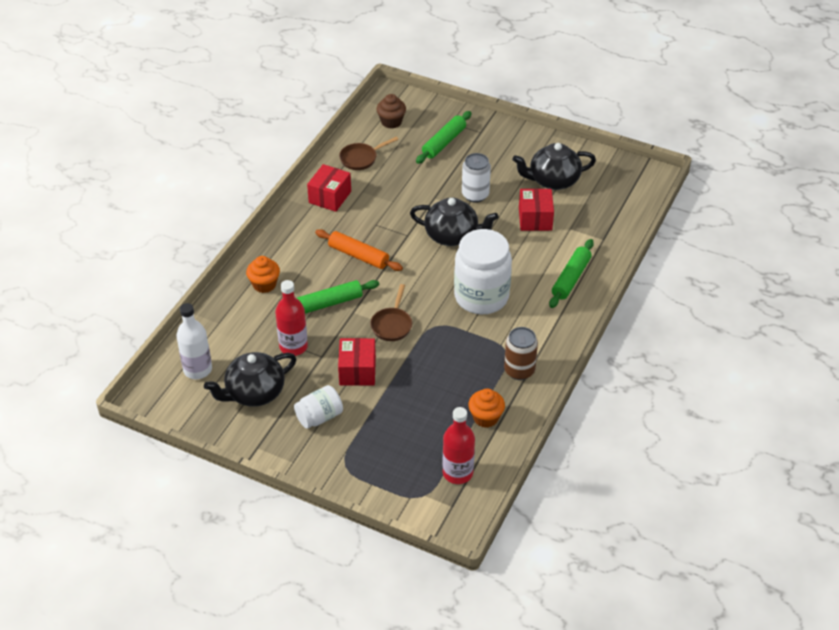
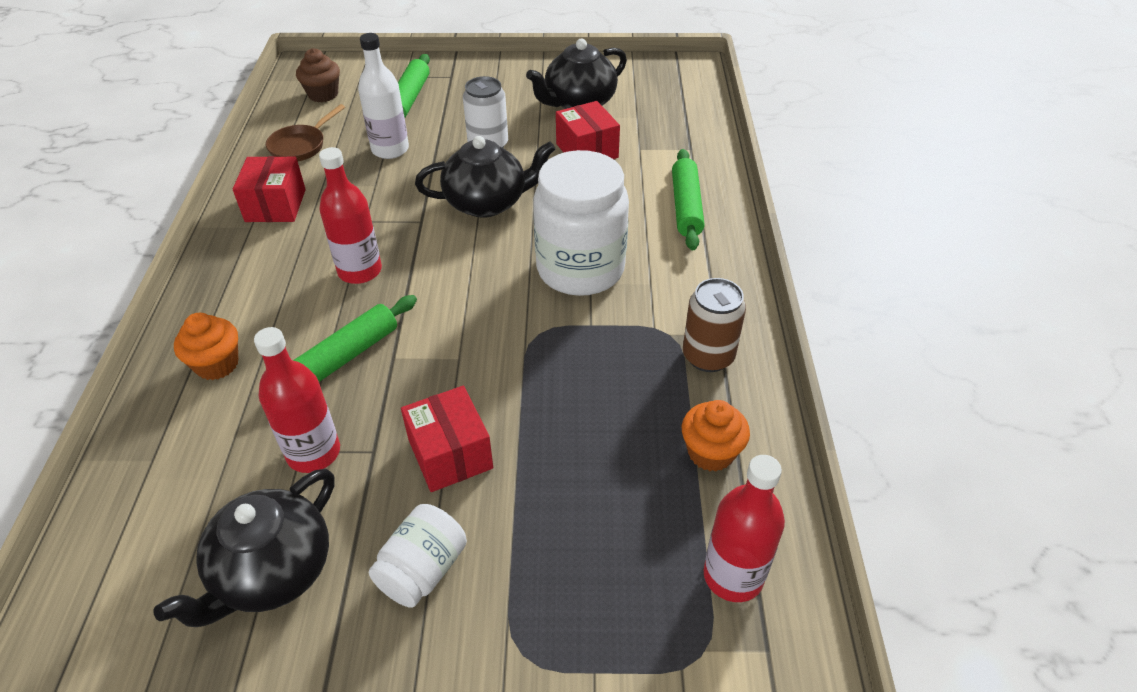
camera: 25 degrees left, 0 degrees up
(197, 369) = (136, 569): white bottle -> white bottle (390, 149)
(358, 256) = (360, 271): orange rolling pin -> red bottle
(392, 325) = (468, 355): brown pan -> none

